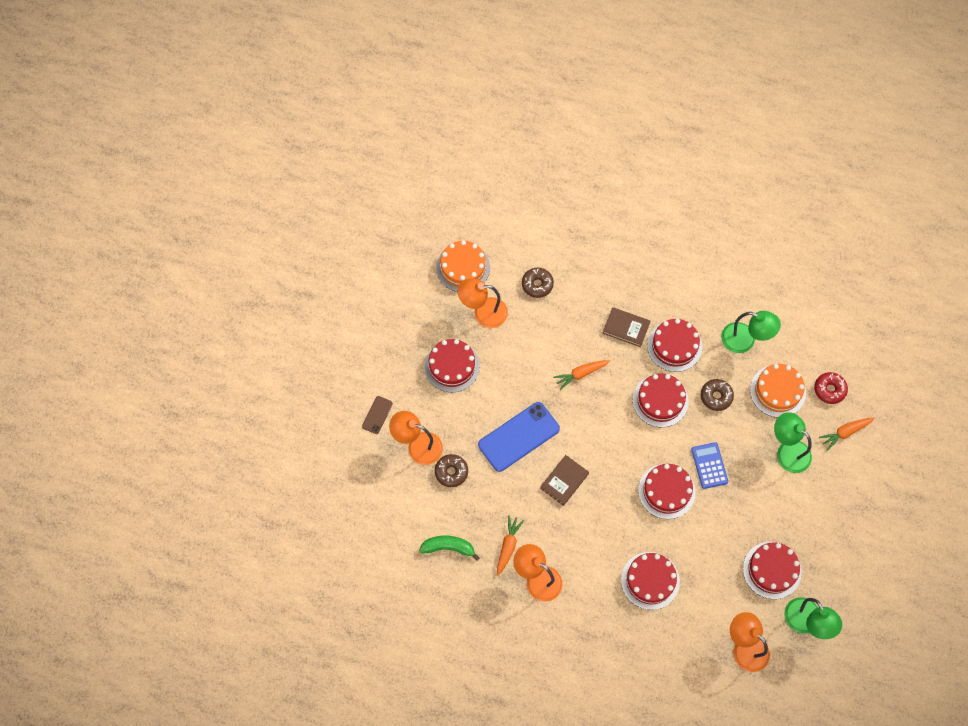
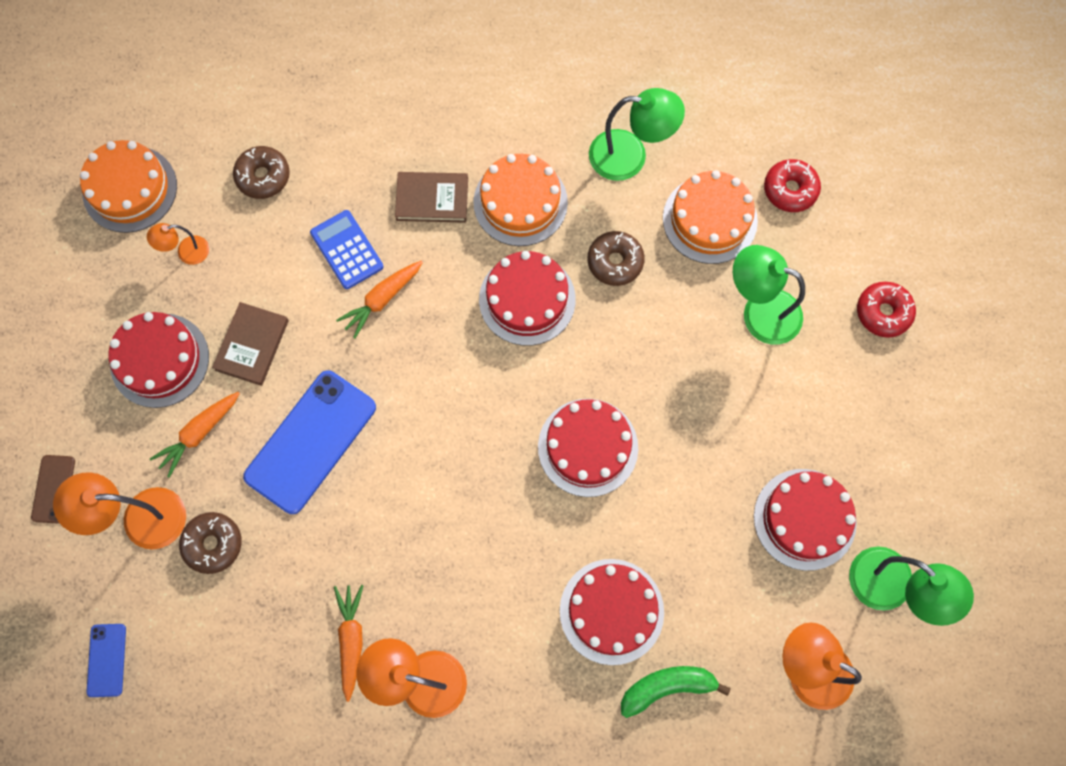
camera: 20 degrees left, 5 degrees up
(379, 511) = (106, 660): none -> blue phone
(448, 547) = (248, 680): green banana -> green banana (667, 687)
(483, 312) = (186, 252): orange lamp -> orange lamp, size x0.54
(564, 481) = (411, 490): brown book -> brown book (252, 345)
(674, 346) = (520, 202): red cake -> orange cake
(709, 465) = (643, 379): blue calculator -> blue calculator (346, 250)
(845, 432) = (839, 250): orange carrot -> orange carrot (199, 434)
(857, 475) = (883, 312): none -> red donut

